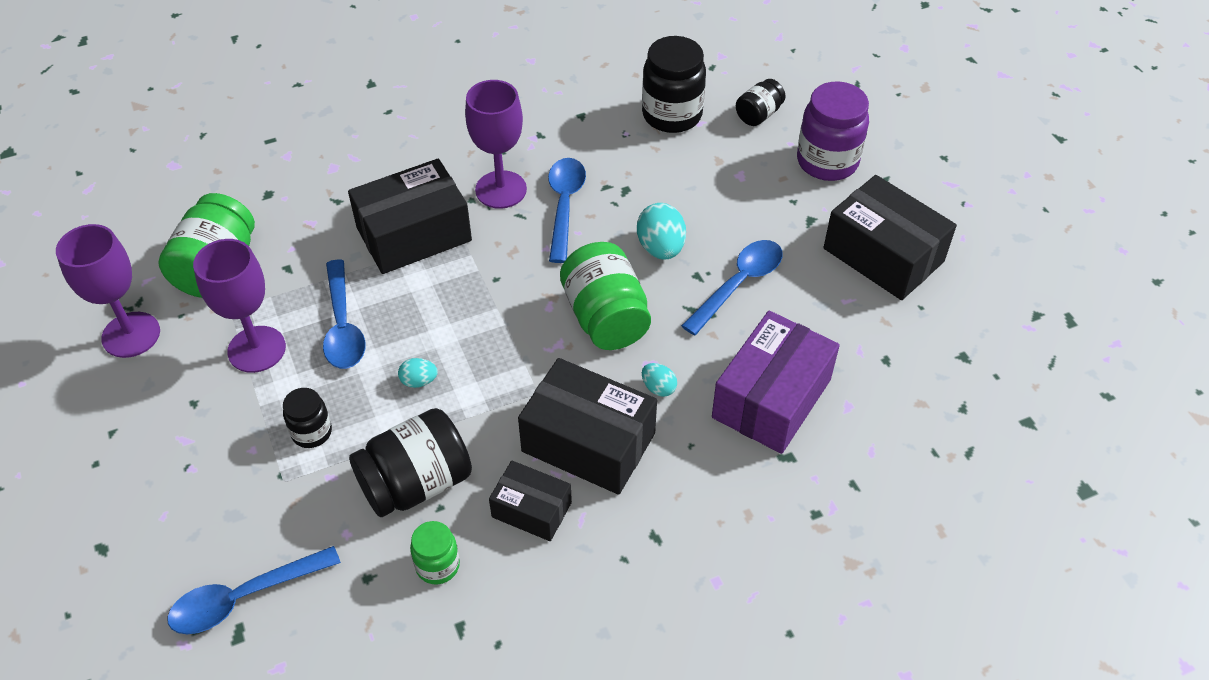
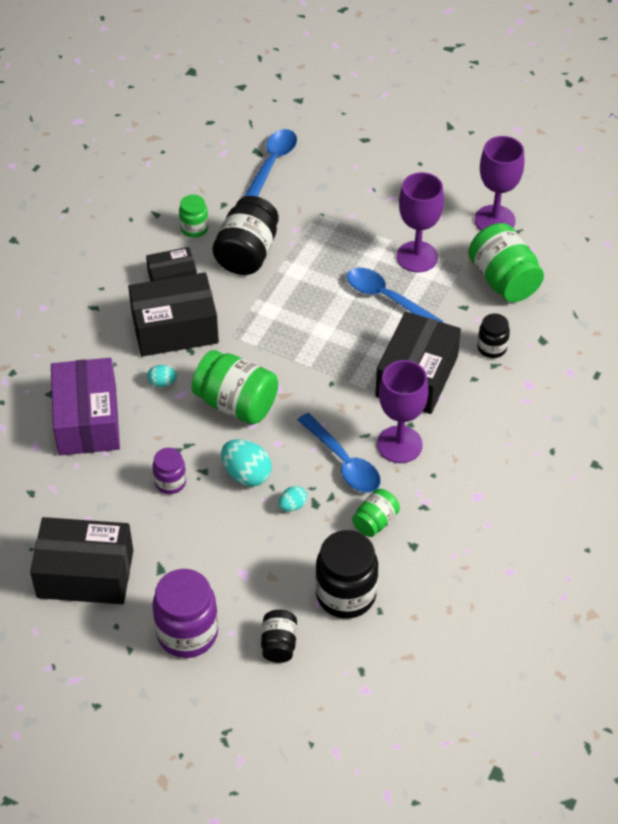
camera: 140 degrees right, 0 degrees up
(311, 432) = (331, 240): black jar -> black jar (492, 348)
(419, 381) = (306, 299): turquoise egg -> turquoise egg (292, 505)
(591, 148) = (375, 521): none -> green jar
(738, 284) = (170, 482): blue spoon -> purple jar

